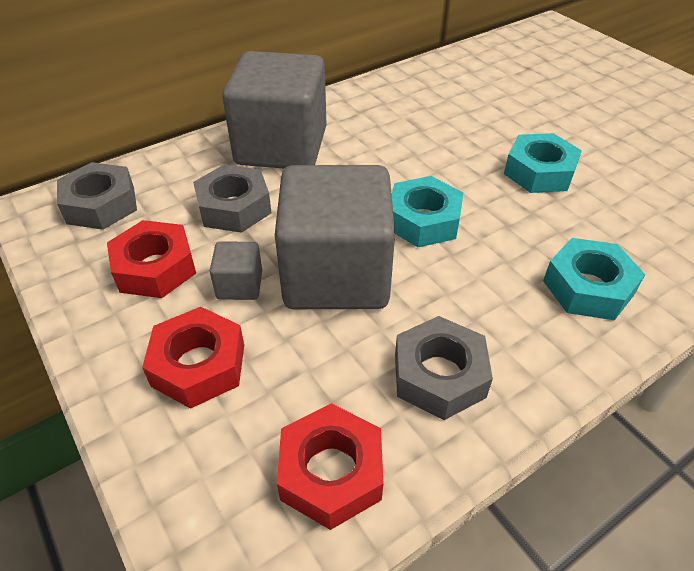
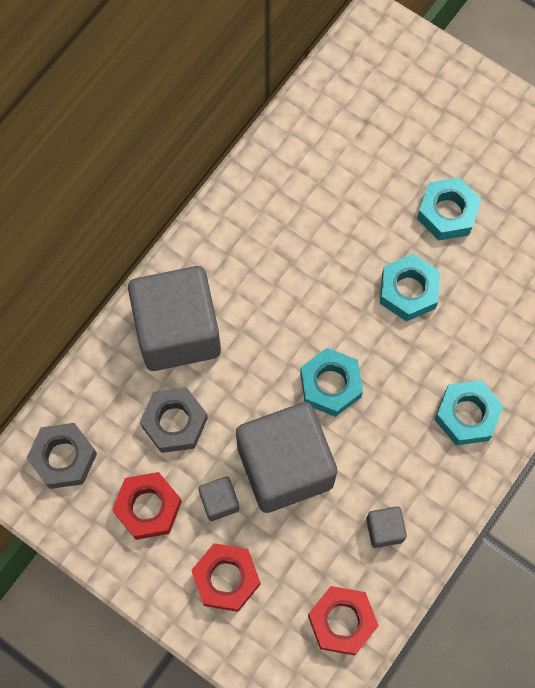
camera: 20 degrees left, 25 degrees up
(439, 375) = (384, 530): grey nut -> grey cube
(596, 131) = (447, 213): none -> turquoise nut

